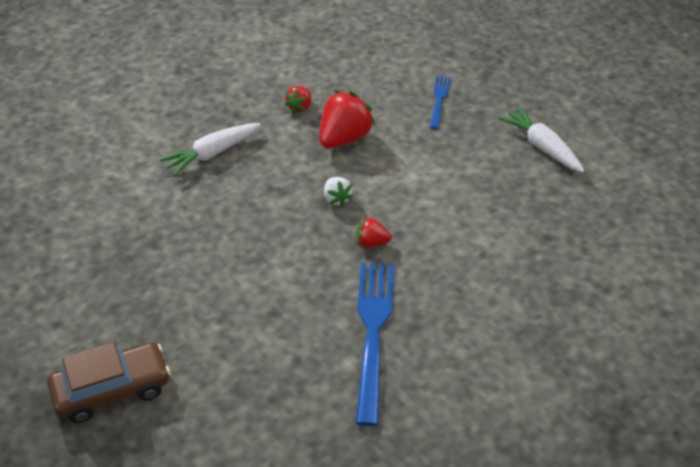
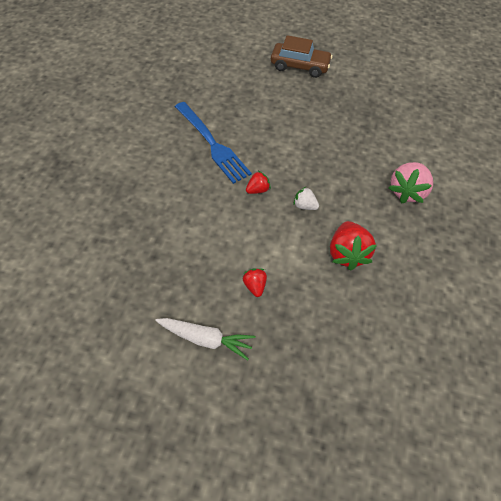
camera: 140 degrees right, 10 degrees up
(112, 390) = (300, 66): brown car -> brown car turned 105 degrees counterclockwise
(212, 154) = (407, 192): white carrot -> pink strawberry
(300, 107) = (403, 262): red strawberry -> red strawberry (255, 286)
(439, 99) = (320, 338): blue fork -> none

